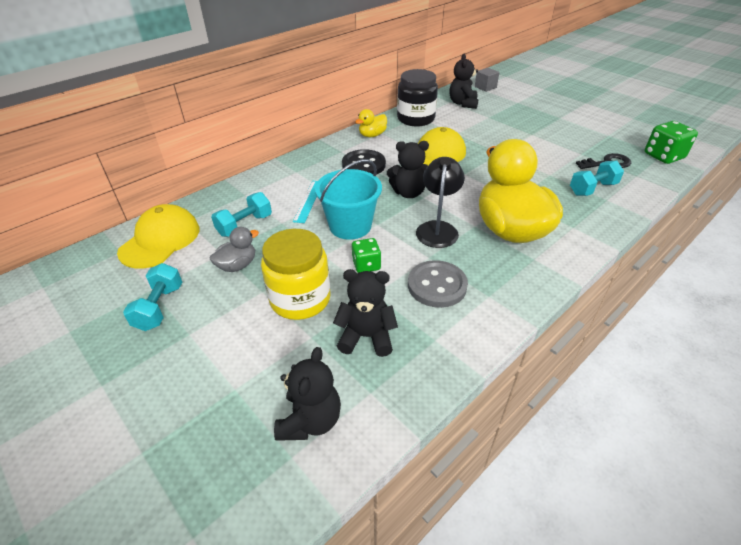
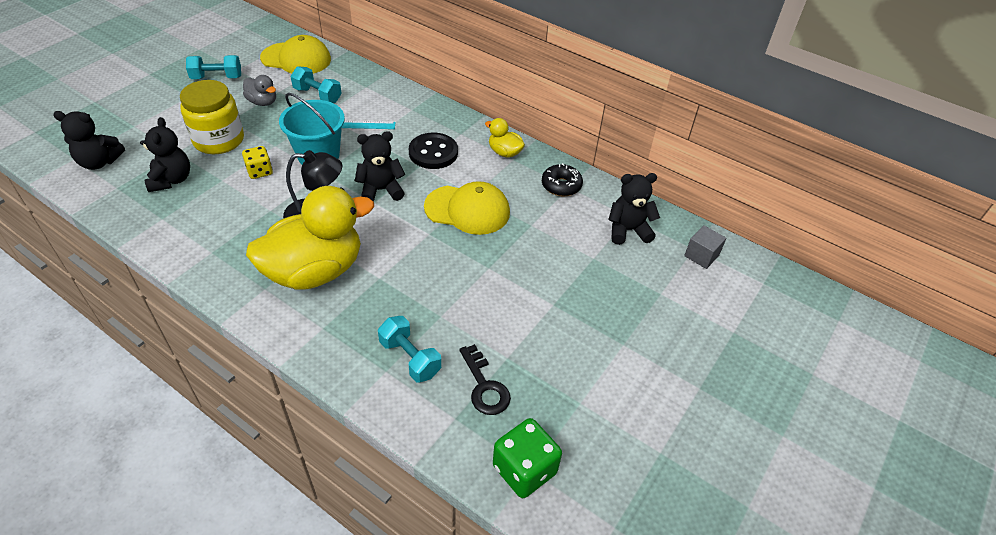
camera: 75 degrees right, 5 degrees up
(366, 265) = (260, 171): green dice -> yellow dice
(408, 193) = (381, 190): black teddy bear -> black teddy bear turned 90 degrees clockwise
(415, 119) = (561, 186): black jar -> black donut
(437, 285) = (228, 217): grey button -> none

